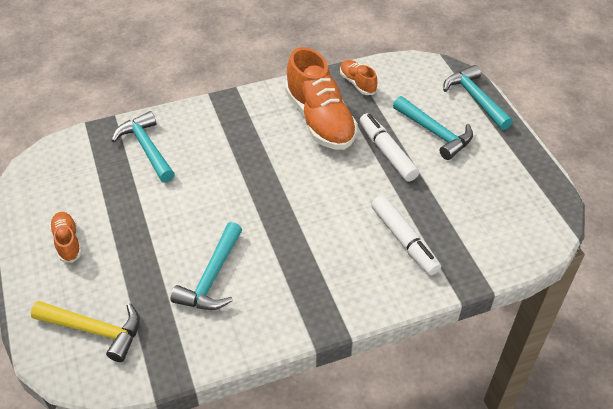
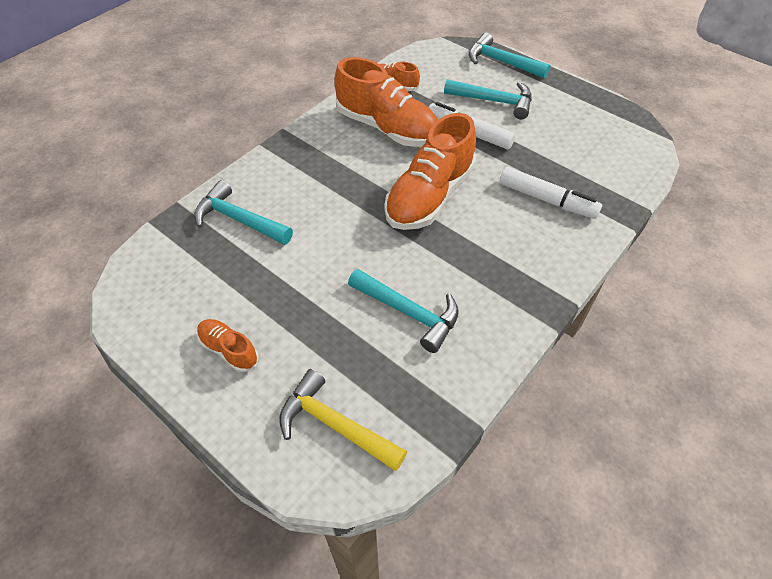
camera: 30 degrees left, 5 degrees up
(95, 330) = (334, 424): yellow hammer -> yellow hammer turned 135 degrees counterclockwise
(212, 278) = (409, 313): turquoise hammer -> turquoise hammer turned 45 degrees counterclockwise
(306, 193) = (429, 196): none -> orange shoe

